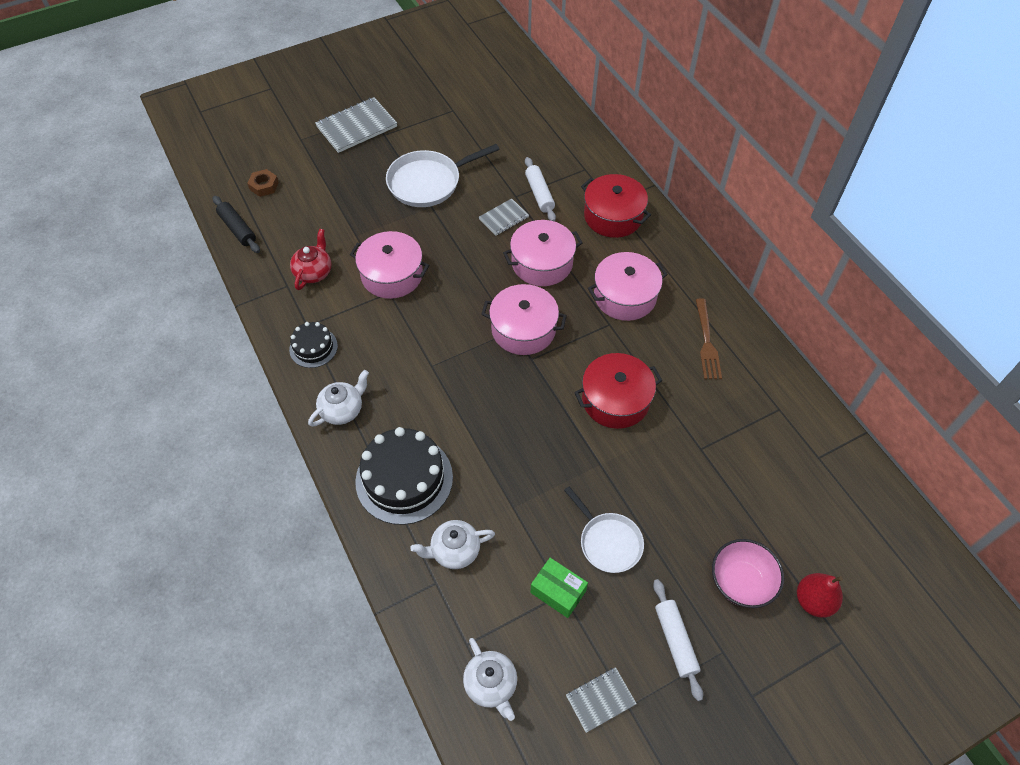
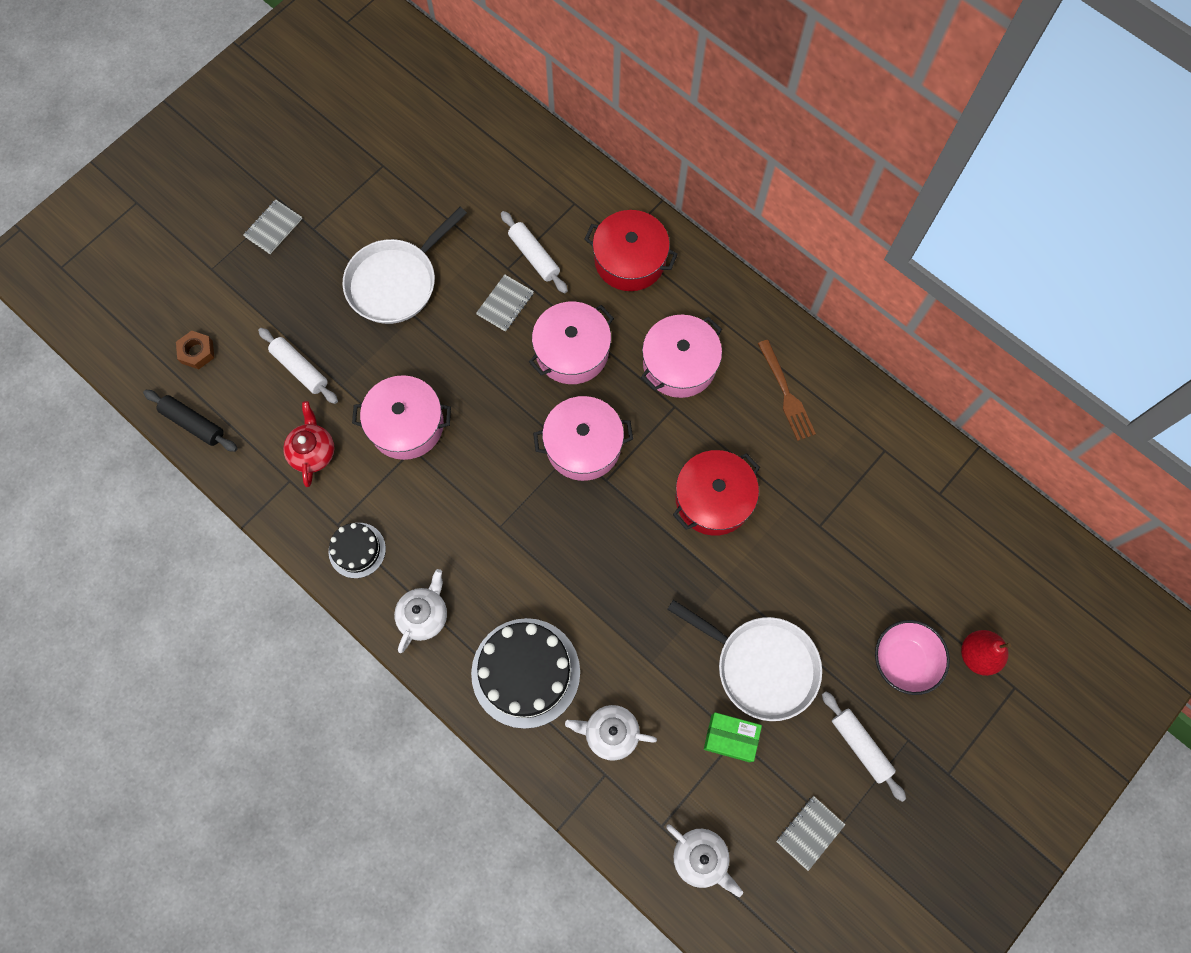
camera: 20 degrees left, 15 degrees up
(331, 217) = (300, 369): none -> white rolling pin
(356, 126) = (273, 227): grey notebook -> grey notebook, size x0.57
(454, 551) = (610, 733): white teapot -> white teapot turned 45 degrees clockwise
(608, 542) = (761, 666): white pan -> white pan, size x1.52

